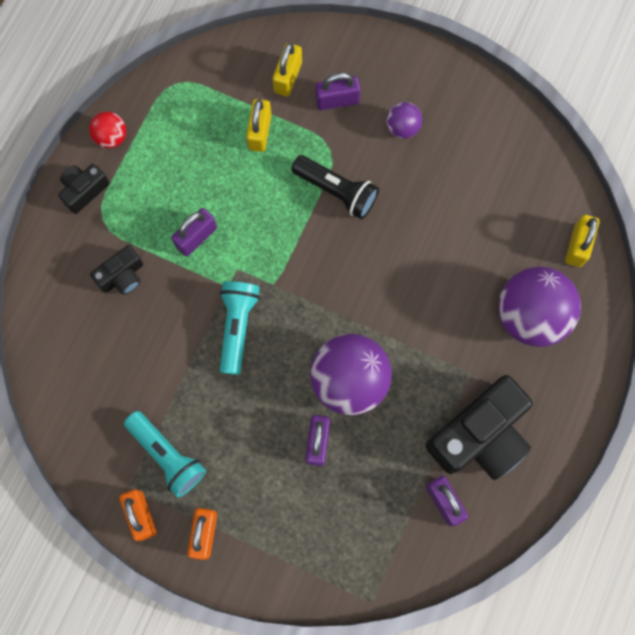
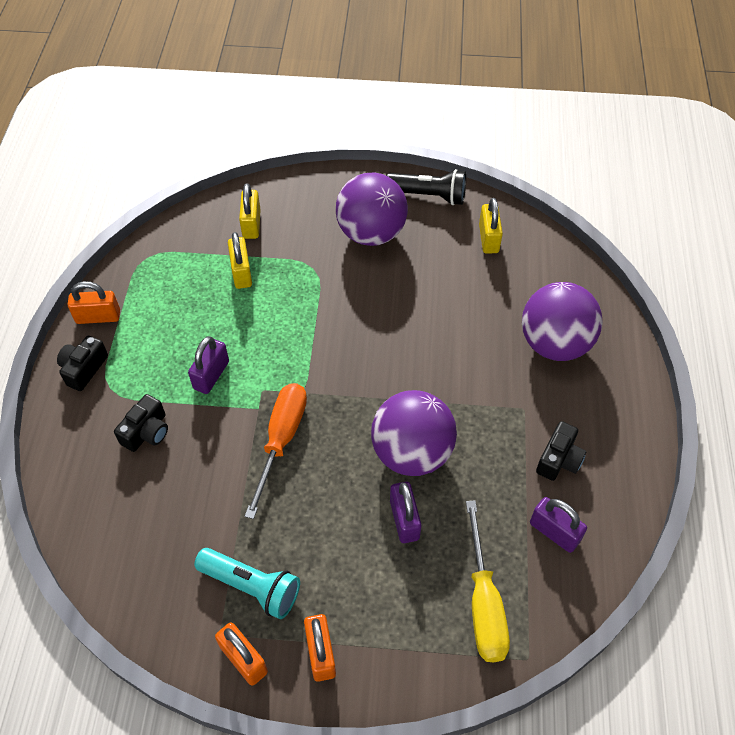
camera: 20 degrees left, 20 degrees down
(111, 137) = (98, 317): red ball -> orange padlock
(237, 327) = (281, 440): turquoise flashlight -> orange screwdriver
(336, 191) = (332, 298): black flashlight -> black flashlight (428, 196)
(337, 100) = (303, 229): purple padlock -> none
(355, 541) = (483, 602): none -> yellow screwdriver
(402, 127) = (371, 233): purple ball -> purple ball, size x2.08
(479, 435) = (559, 459): black camera -> black camera, size x0.50
(577, 246) = (567, 277): yellow padlock -> yellow padlock (488, 238)

